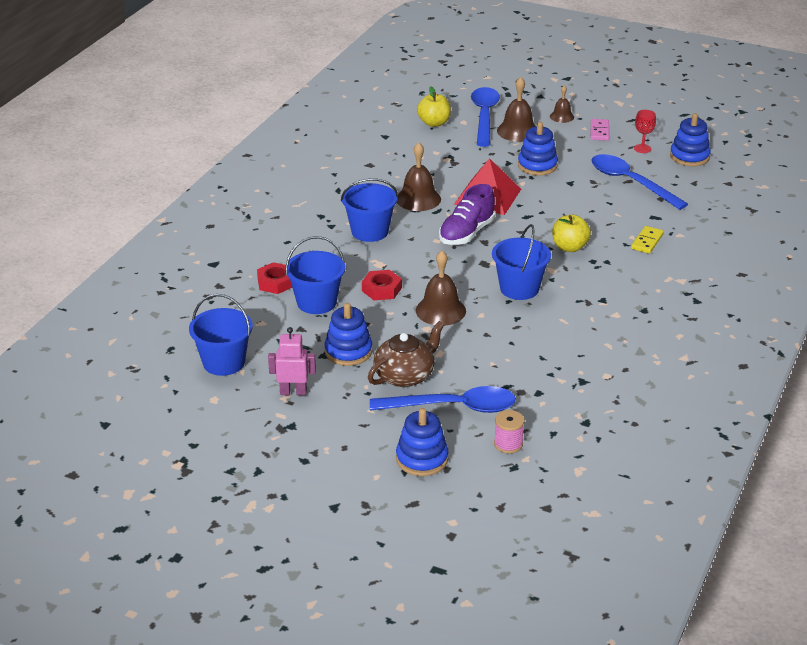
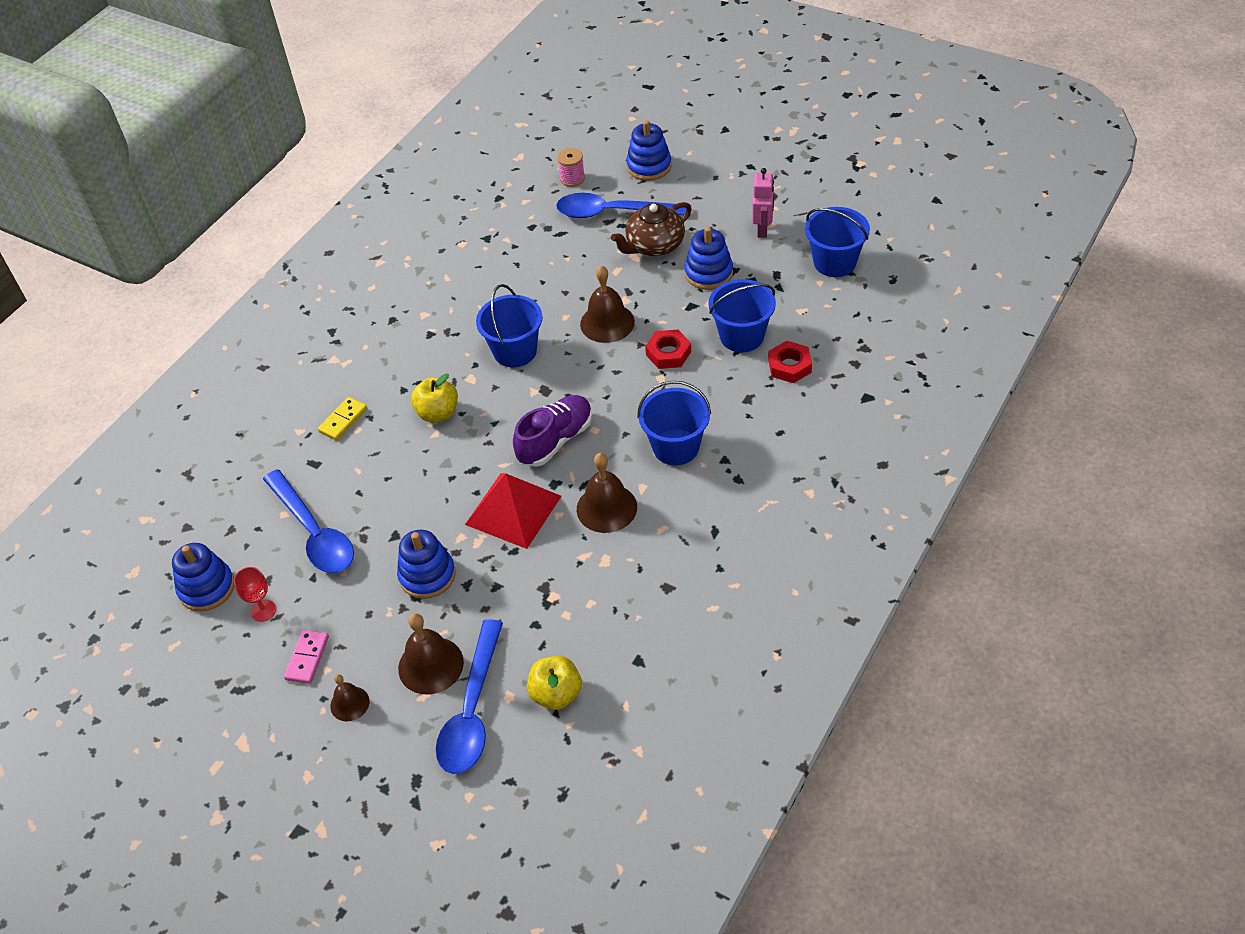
camera: 170 degrees left, 15 degrees up
(293, 392) = (763, 229): pink robot -> pink robot turned 90 degrees counterclockwise

